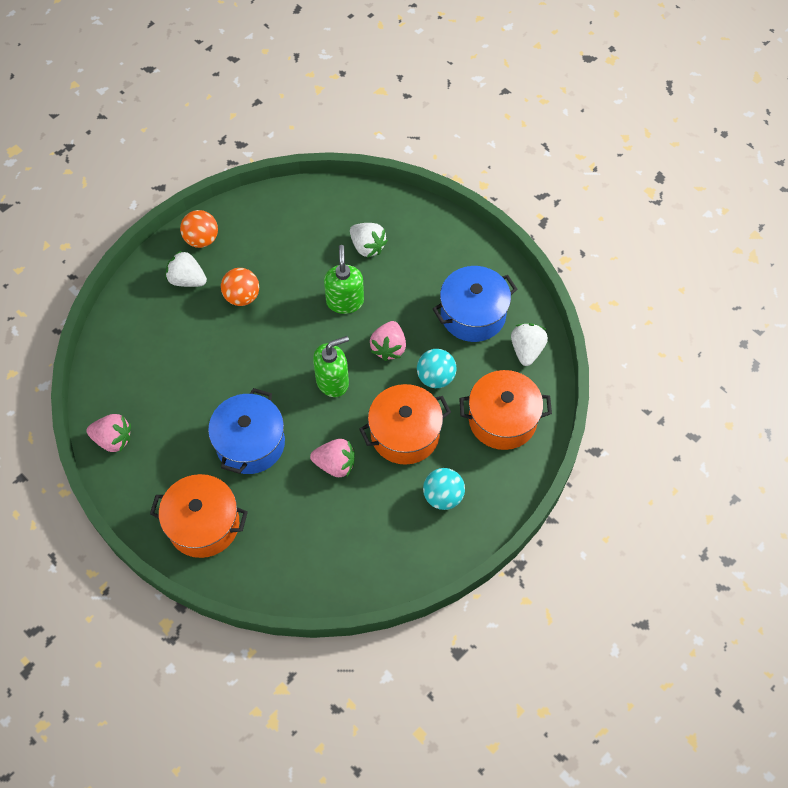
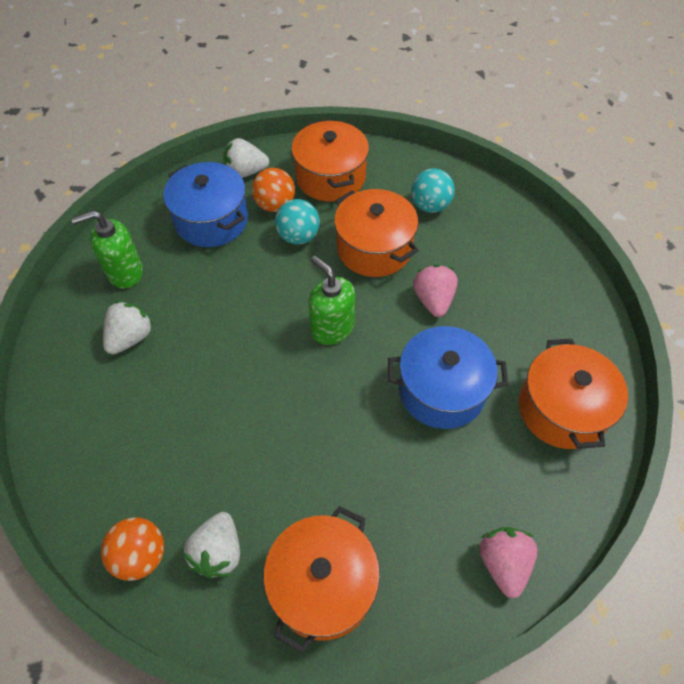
camera: 105 degrees left, 5 degrees down
(144, 332) = (323, 585): none -> orange pot
(242, 296) = (233, 465): orange ball -> orange ball (275, 205)
(345, 301) = (217, 342): green soap dispenser -> green soap dispenser (125, 272)
(388, 348) = (272, 284): pink strawberry -> none

